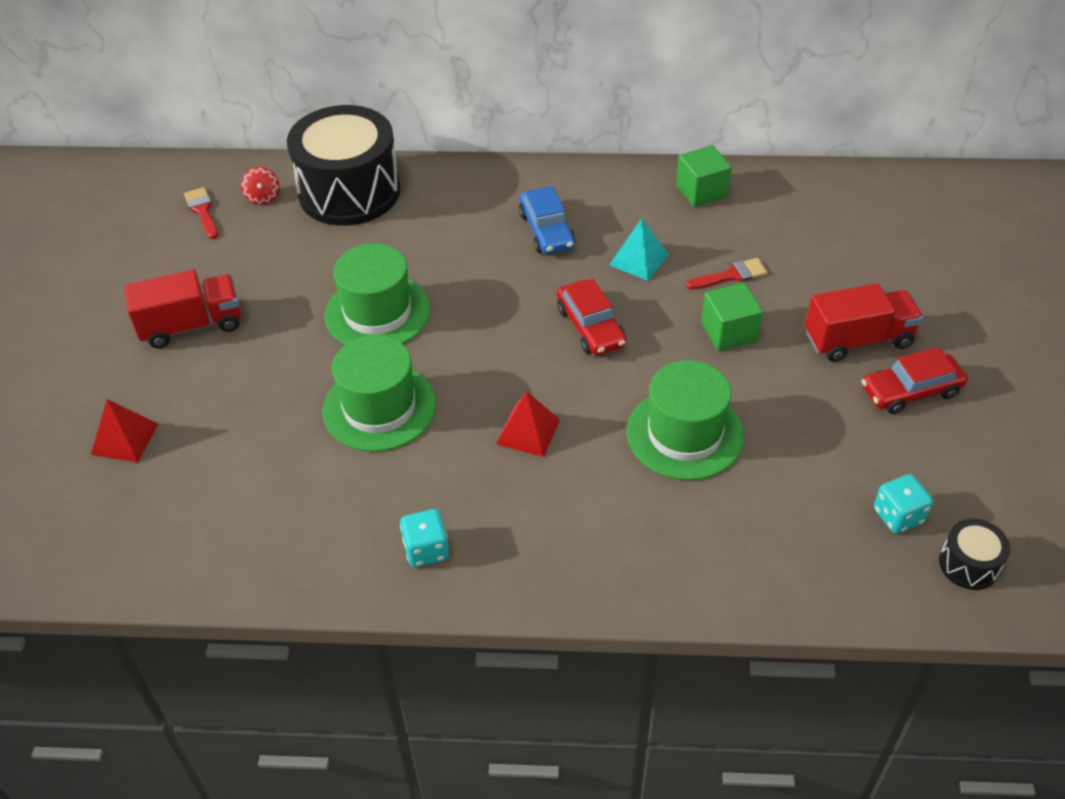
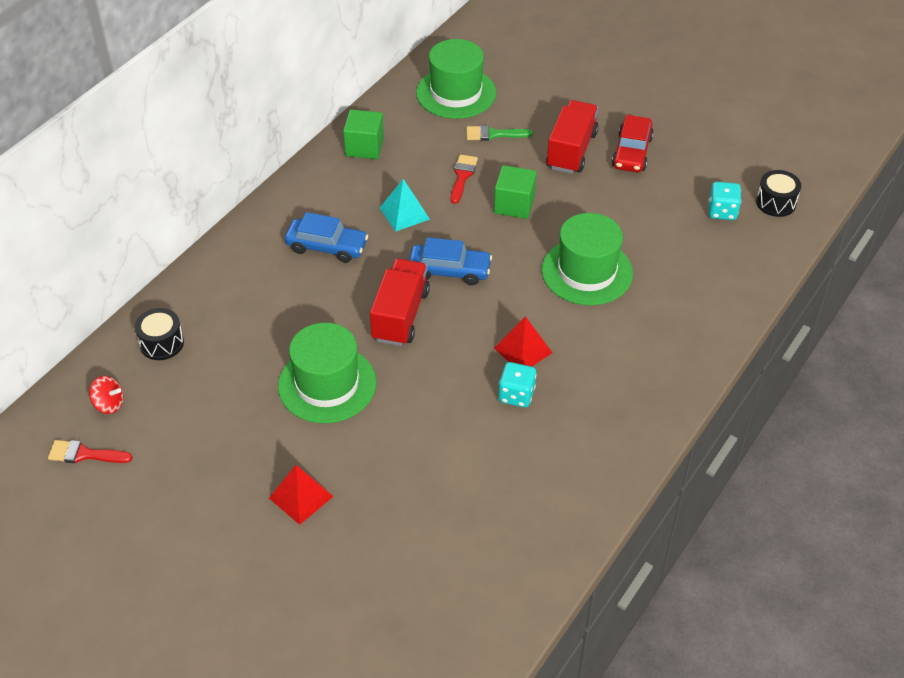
camera: 60 degrees left, 0 degrees up
(125, 439) = (332, 608): red pyramid -> red pyramid (301, 497)
(192, 325) = (233, 514): red truck -> red truck (400, 315)
(349, 192) = (162, 343): black drum -> black drum, size x0.43
(379, 407) = (432, 425): green hat -> green hat (456, 93)
(426, 550) = (590, 453): turquoise dice -> turquoise dice (516, 395)
(590, 327) = (449, 270): red car -> blue car
(817, 269) = (493, 134): none -> green brush

